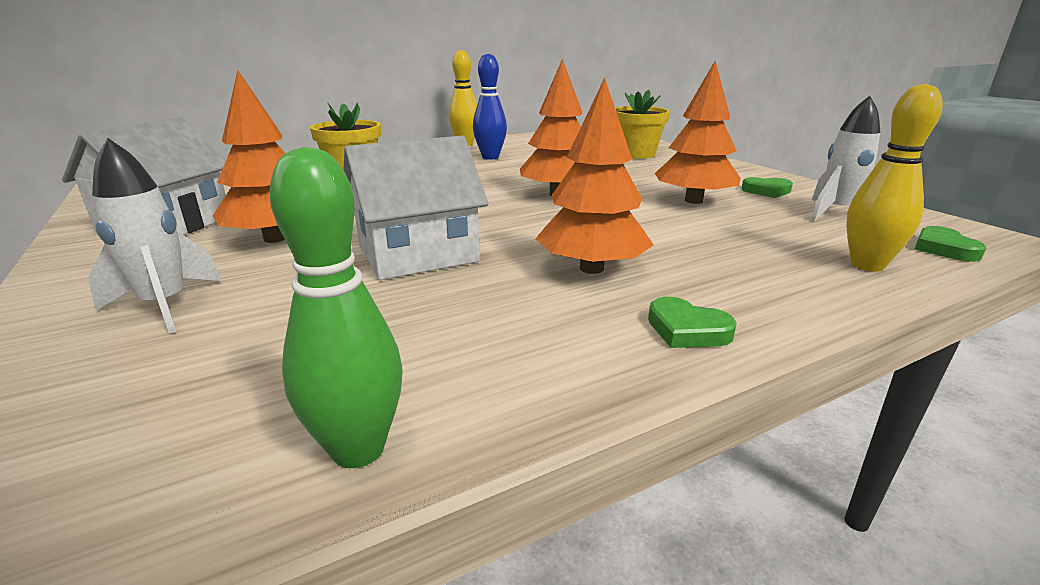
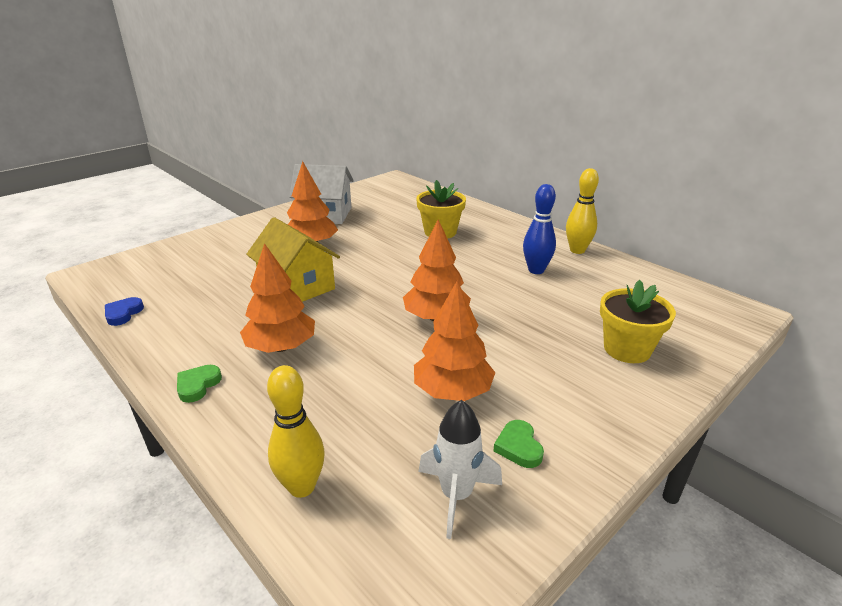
camera: 75 degrees right, 5 degrees up
(165, 306) = (232, 247): white rocket -> none
(358, 449) = (123, 314): green bowling pin -> blue heart
(417, 253) = (297, 287): white house -> yellow house
(943, 249) = (356, 562): green heart -> none

